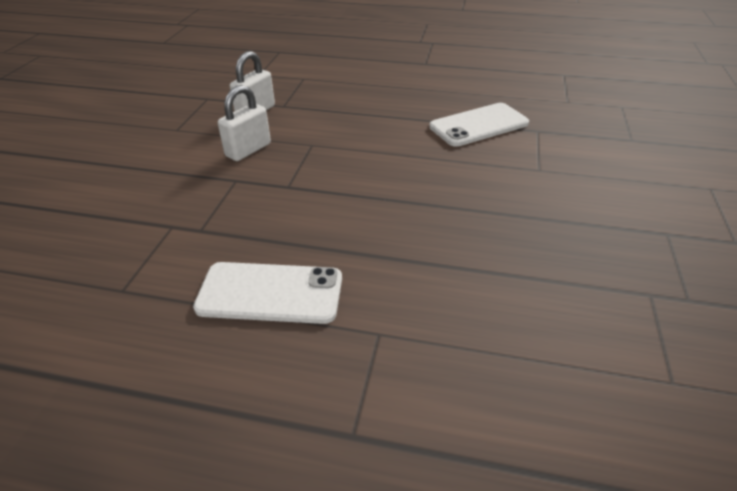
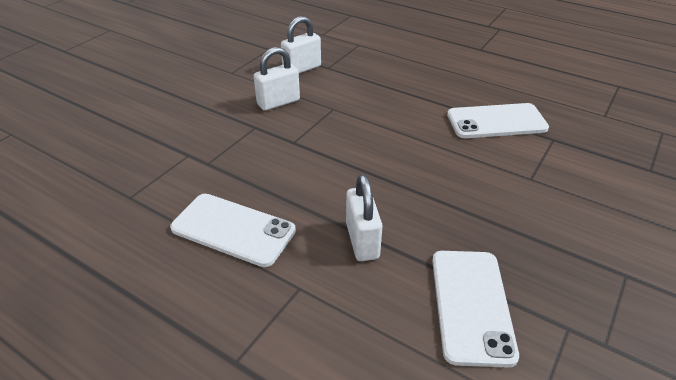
camera: 20 degrees right, 0 degrees up
(417, 267) = (362, 241): none -> white padlock
(557, 299) = (471, 305): none -> white phone

